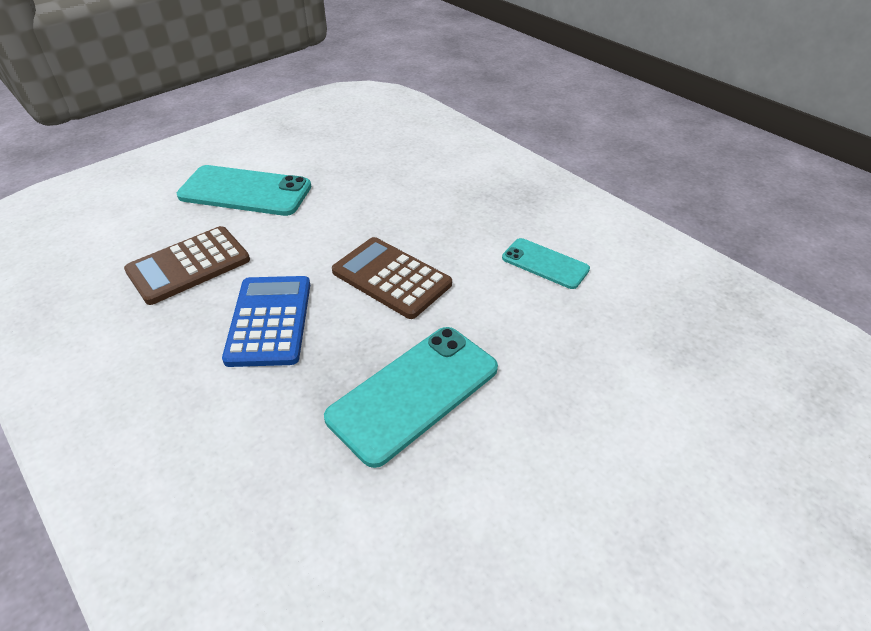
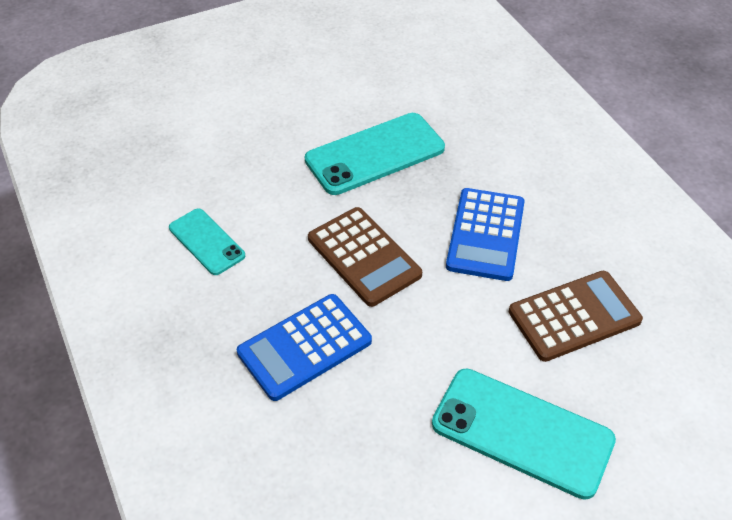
camera: 165 degrees left, 5 degrees up
(418, 209) = (305, 347): none -> blue calculator

